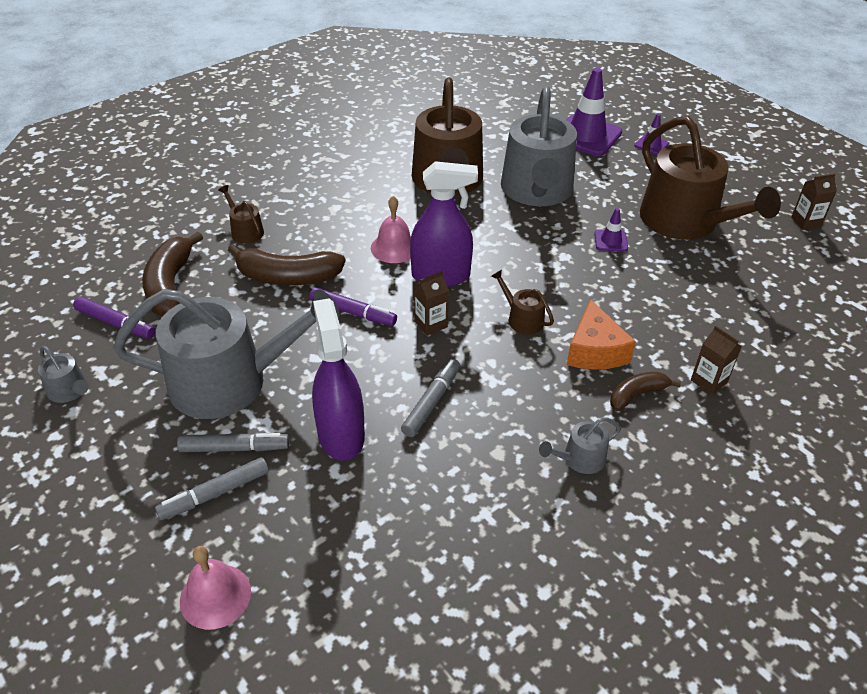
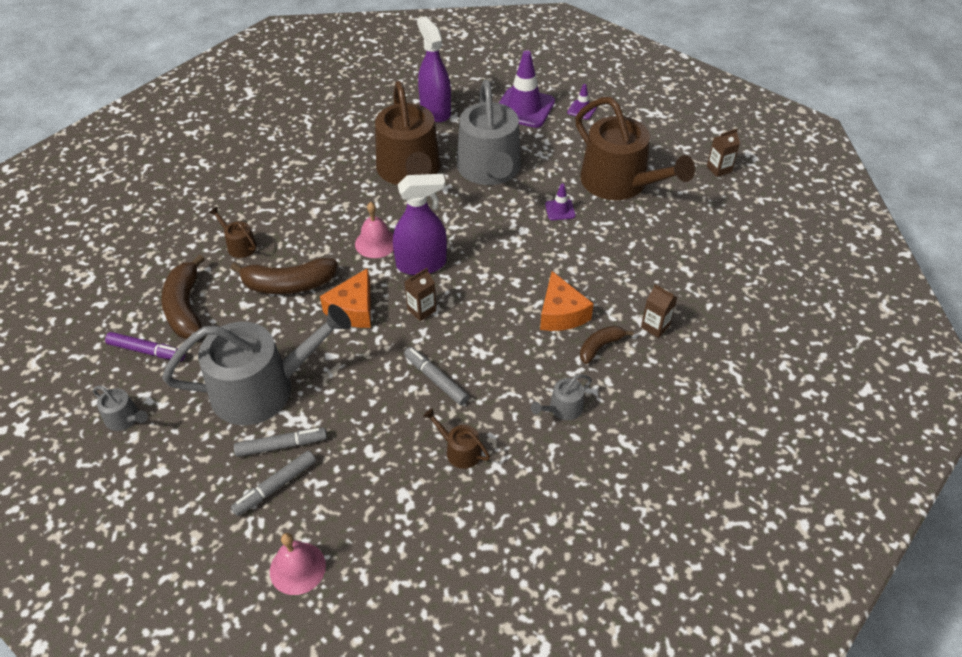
camera: 10 degrees left, 5 degrees up
(341, 435) = (367, 420): purple spray bottle -> purple spray bottle (435, 111)
(353, 312) = (353, 309): purple marker -> orange cheese
(431, 402) = (436, 379): grey marker -> grey marker turned 60 degrees counterclockwise
(522, 319) = (497, 294): brown watering can -> brown watering can (459, 450)

